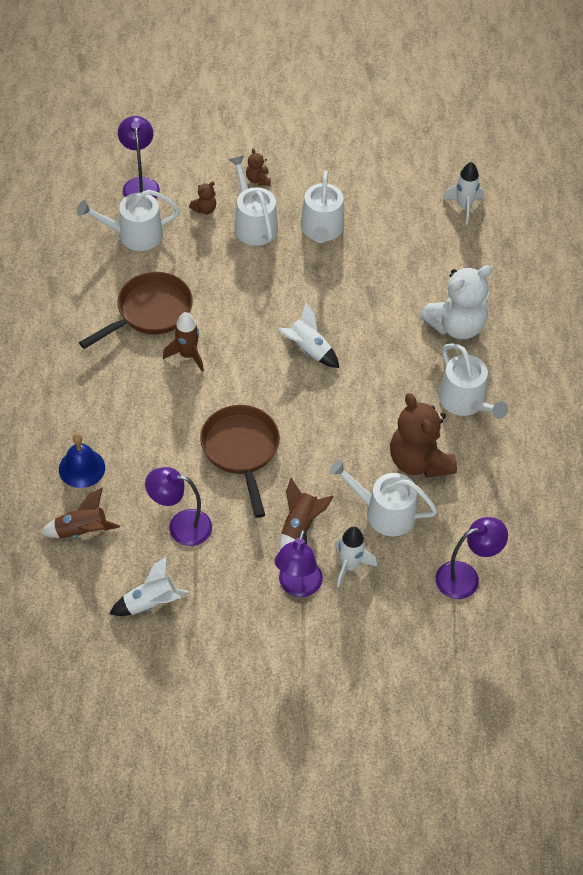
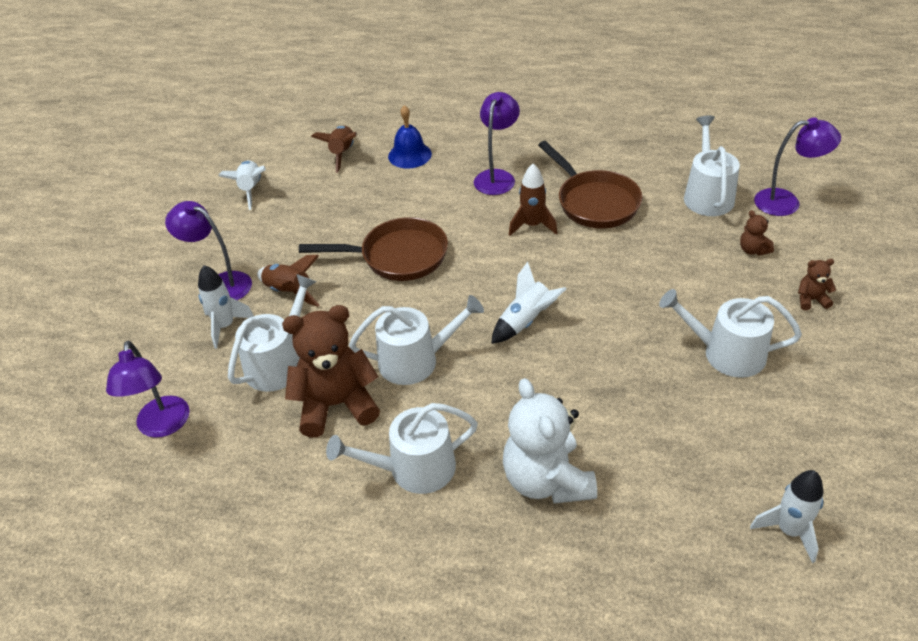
camera: 105 degrees right, 10 degrees down
(181, 526) = (323, 211): purple lamp -> purple lamp (497, 177)
(253, 224) = (731, 290): white watering can -> white watering can (415, 360)

